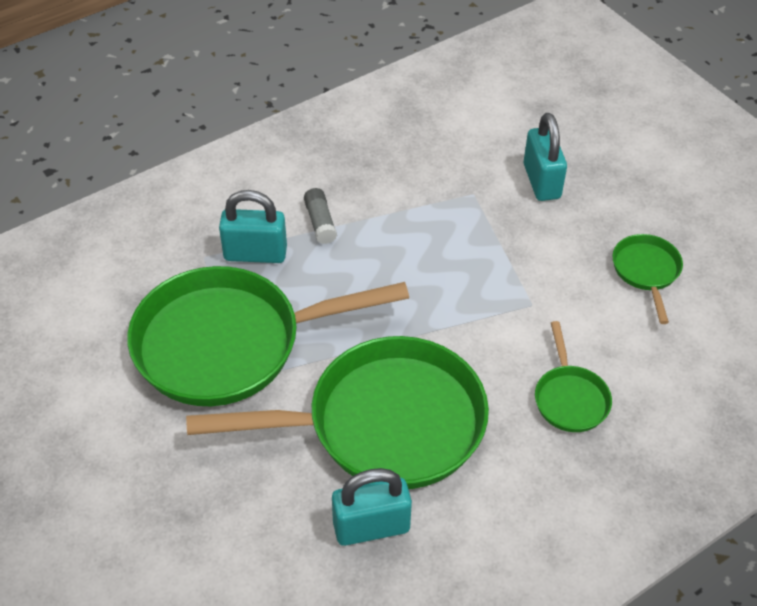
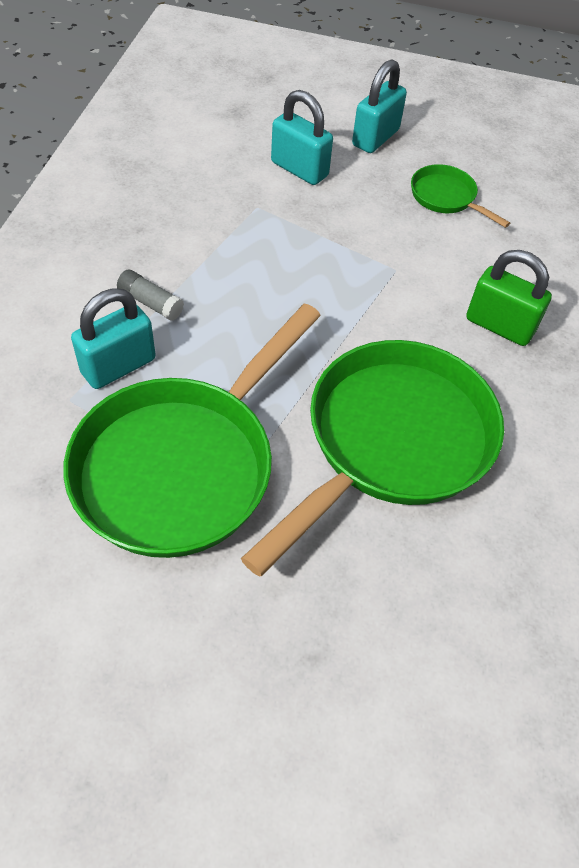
camera: 45 degrees left, 5 degrees up
(371, 526) = (475, 537): turquoise padlock -> turquoise padlock (375, 138)
(570, 398) = (499, 325): green pan -> green padlock

